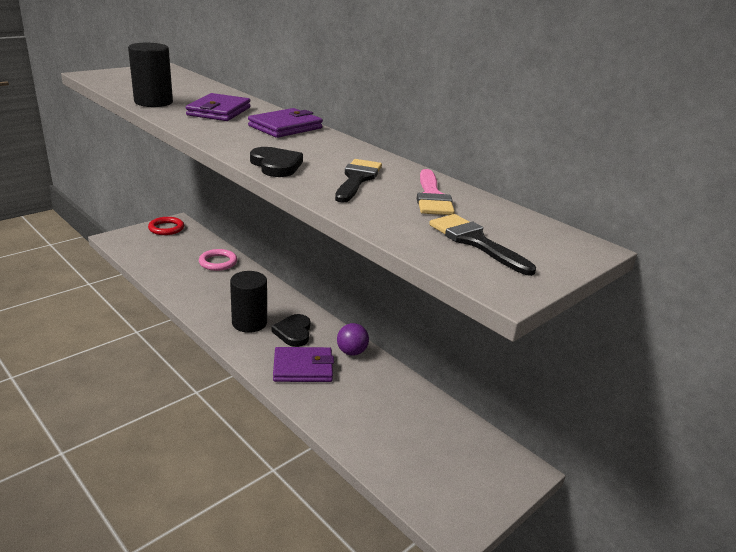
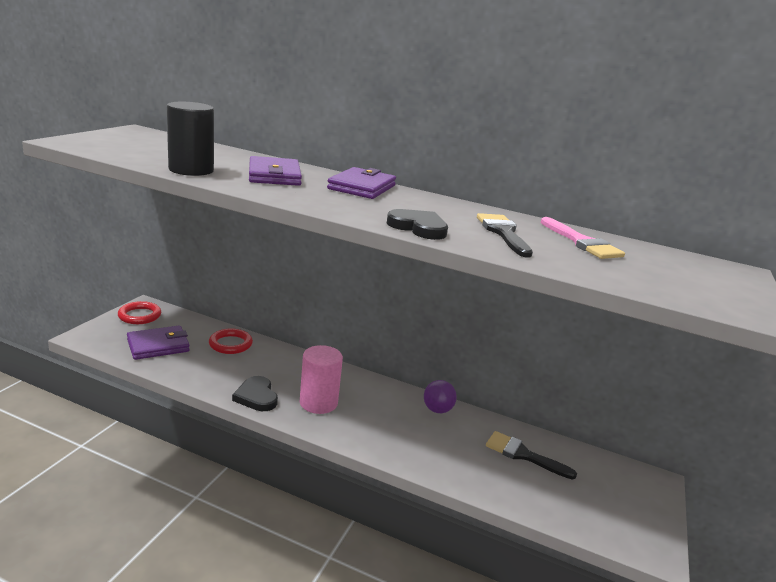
camera: 25 degrees left, 5 degrees down
(218, 262) = (230, 344): pink ring -> red ring
(249, 323) = (318, 402): black cylinder -> pink cylinder
(293, 332) = (369, 403): black heart -> black heart (256, 396)
(303, 368) = (408, 437): purple wallet -> purple wallet (158, 345)
(475, 242) = (674, 278): black brush -> black brush (523, 455)

